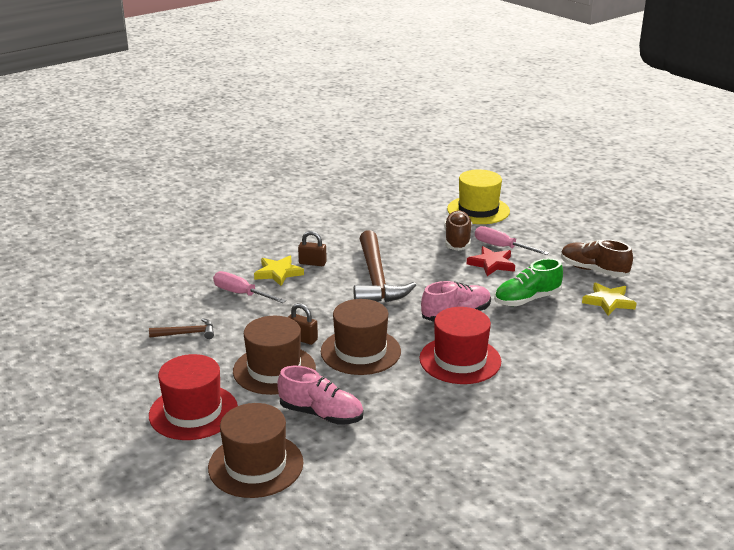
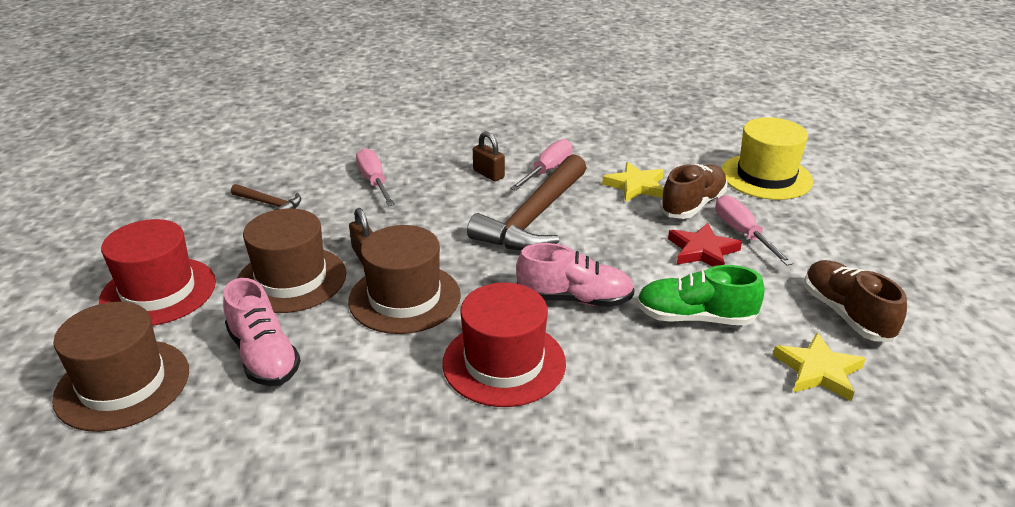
camera: 35 degrees right, 5 degrees up
(278, 273) = (439, 173): yellow star -> yellow star (635, 186)
(347, 248) = (547, 170): none -> pink screwdriver

